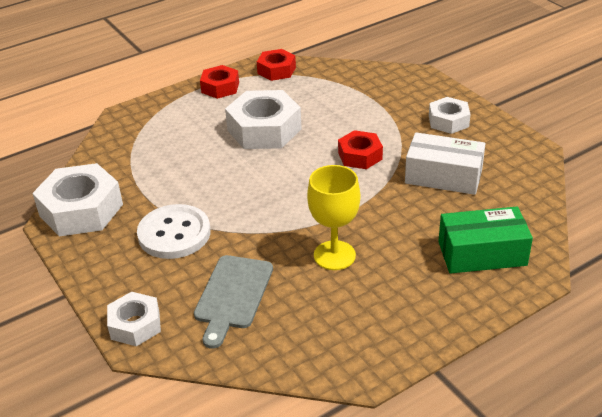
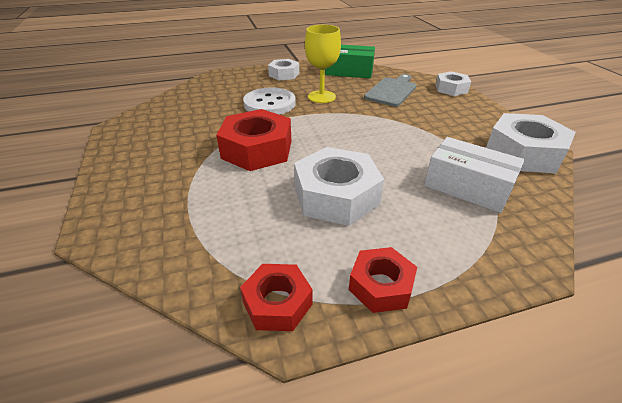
camera: 165 degrees left, 0 degrees up
(174, 234) = (433, 124): white button -> white button (269, 104)
(360, 156) = (257, 149): red nut -> red nut, size x1.71
(443, 176) = (207, 123): white box -> white box (467, 187)
(448, 121) = (145, 164): white nut -> white nut (284, 74)
(482, 253) = (234, 85): green box -> green box (349, 71)

